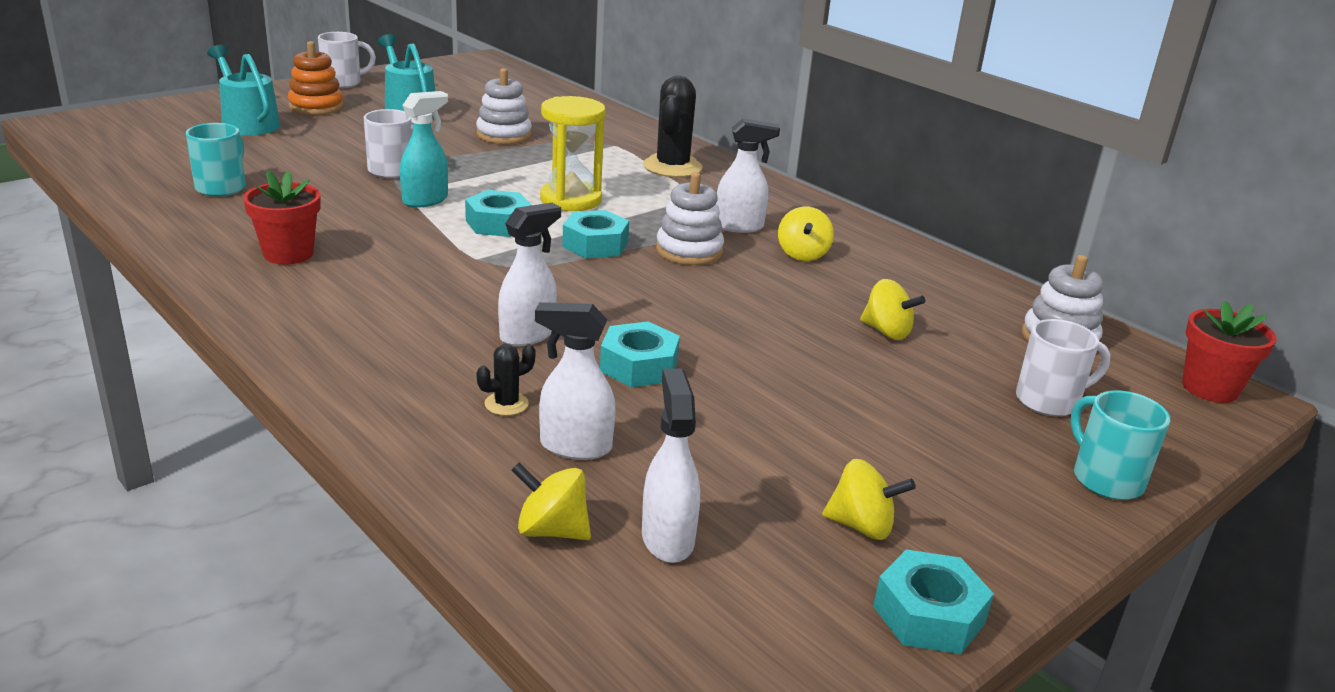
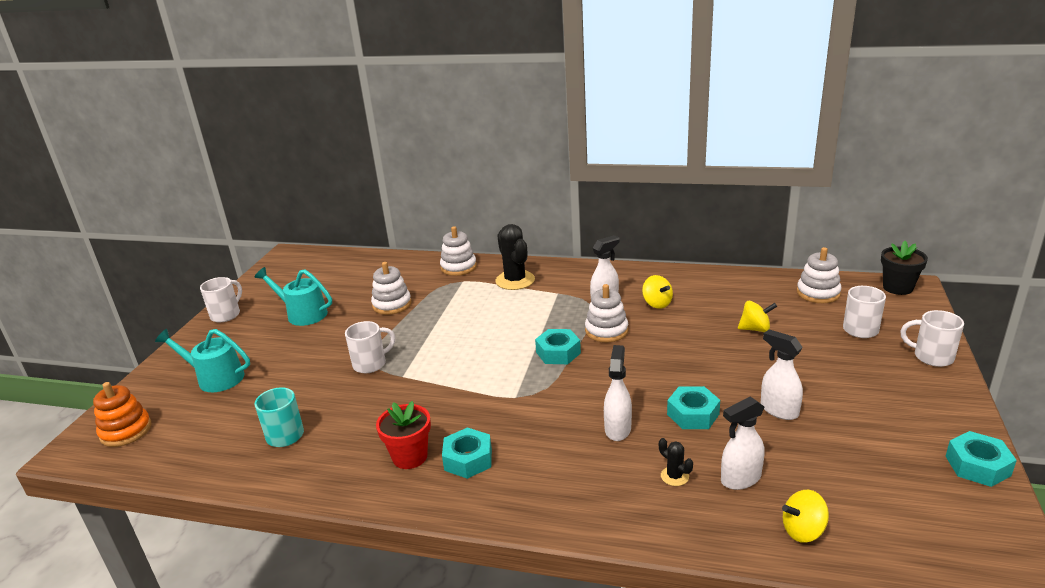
camera: 30 degrees left, 0 degrees up
(316, 106) = (240, 342): orange stacking toy -> orange stacking toy (126, 431)
(426, 200) = (424, 374): turquoise spray bottle -> none
(498, 223) = (488, 367): turquoise nut -> turquoise nut (468, 459)
(506, 404) = (674, 476): black cactus -> black cactus turned 60 degrees counterclockwise
(571, 199) = (499, 330): yellow hourglass -> none
(632, 132) = (458, 267): none -> white stacking toy
(667, 538) = (848, 500): white spray bottle -> white spray bottle (778, 410)
(861, 526) = (897, 440): yellow spinning top -> none
(1105, 479) = (931, 357): turquoise mug -> white mug
(1209, 388) = (897, 288): red flower pot -> black flower pot

